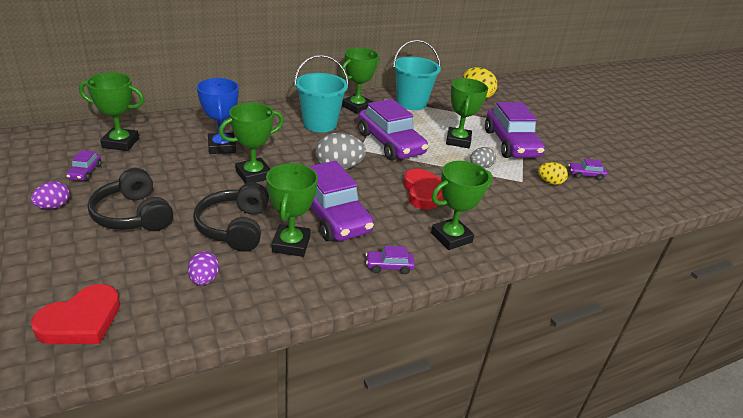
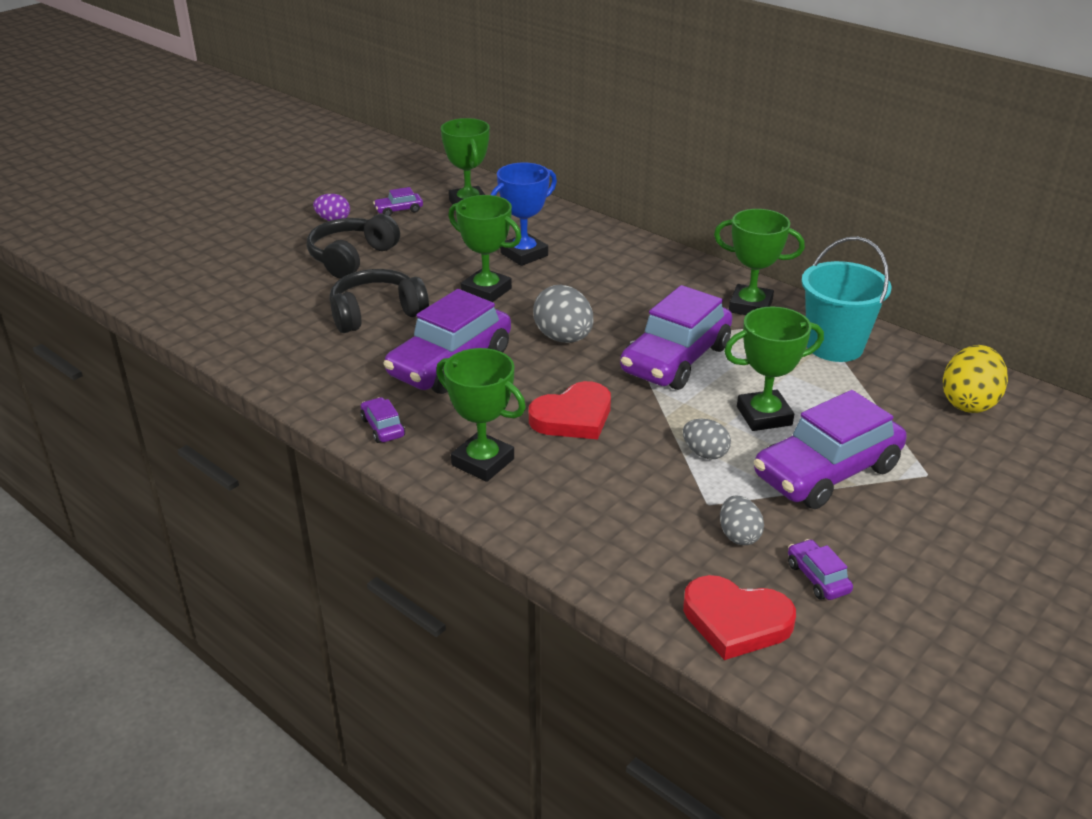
camera: 70 degrees right, 0 degrees up
(81, 321) = (194, 292): red heart -> red heart (736, 621)
(204, 279) = (282, 326): purple egg -> none
(291, 244) = (374, 354): green trophy -> none
(319, 124) = (660, 294): turquoise bucket -> none
(549, 182) = (738, 535): yellow egg -> grey egg

